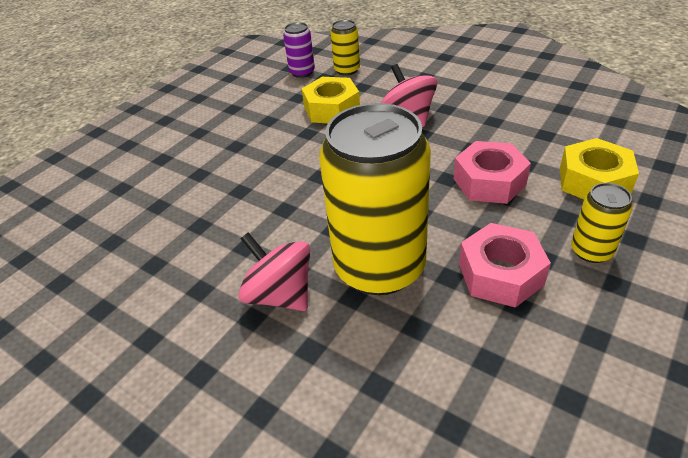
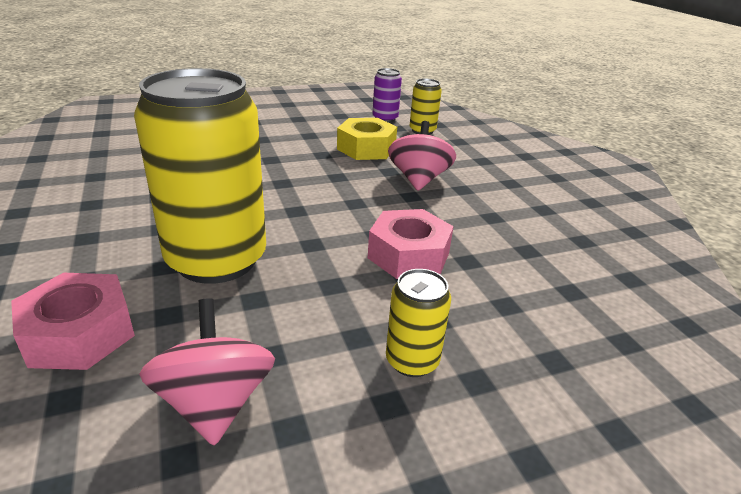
camera: 30 degrees right, 10 degrees down
(280, 294) = (126, 235): pink spinning top -> pink spinning top (215, 403)
(500, 274) = (297, 323): pink nut -> pink nut (80, 334)
(593, 181) = (515, 310): yellow nut -> none

